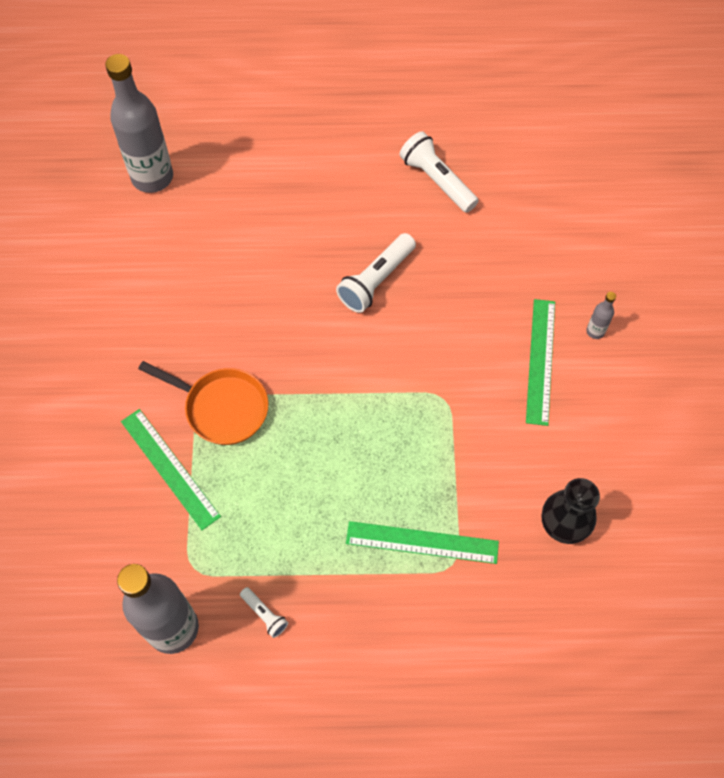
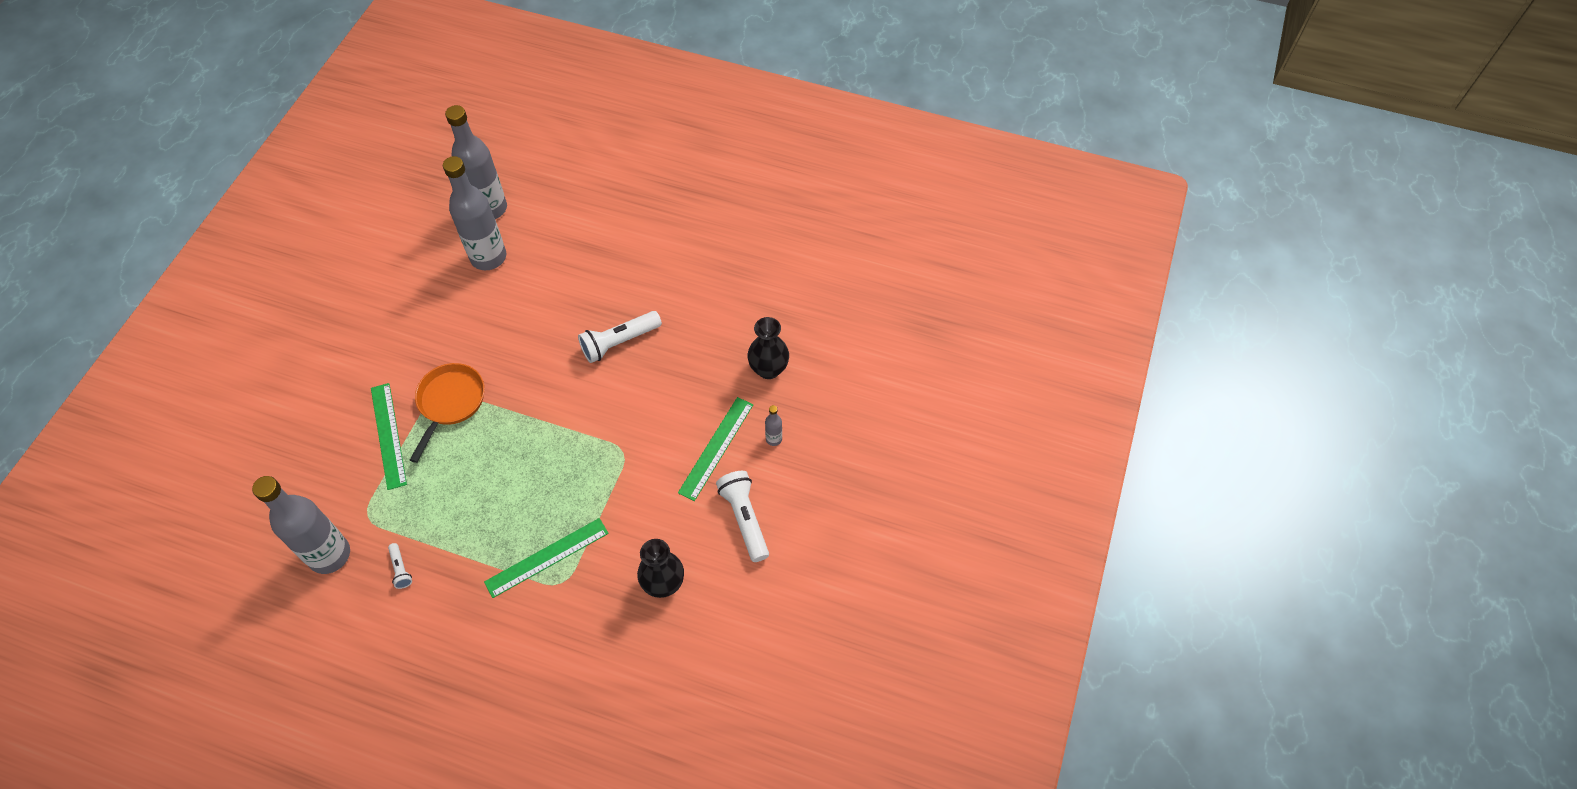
camera: 20 degrees right, 5 degrees down
(180, 232) = (488, 257): none -> grey bottle
(222, 408) = (450, 403): orange pan -> orange pan turned 120 degrees counterclockwise
(422, 542) = (547, 557): green ruler -> green ruler turned 60 degrees counterclockwise
(437, 180) = (710, 278): white flashlight -> white flashlight (744, 519)
(550, 259) = (768, 369): none -> black vase

